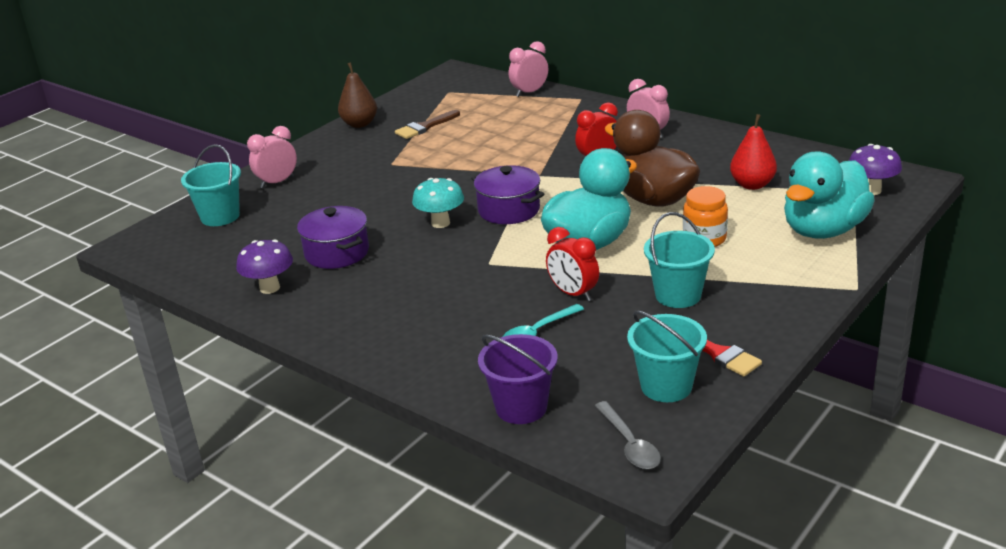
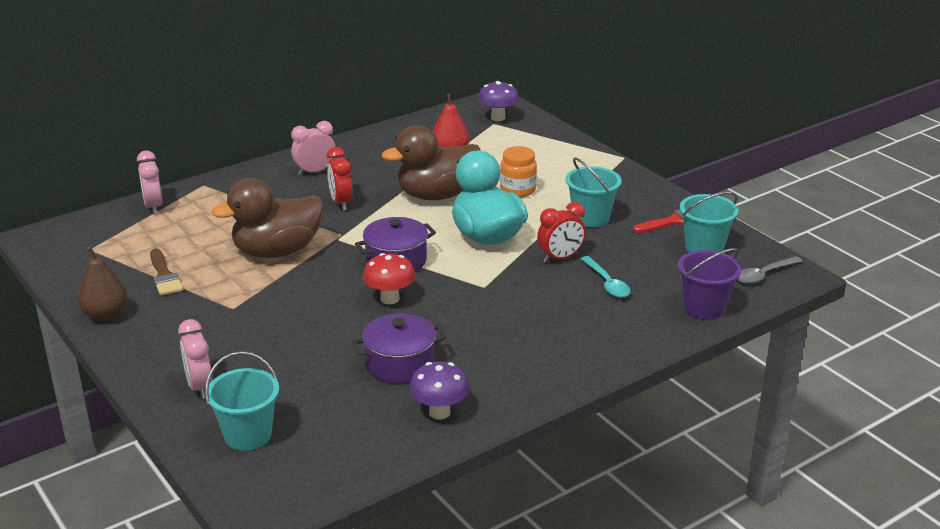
camera: 75 degrees left, 0 degrees up
(440, 223) = (390, 299): turquoise mushroom -> red mushroom
(490, 156) = (277, 251): none -> brown duck
(629, 444) = (764, 275): grey spoon -> grey spoon turned 150 degrees clockwise
(823, 230) = (540, 147): turquoise duck -> none

